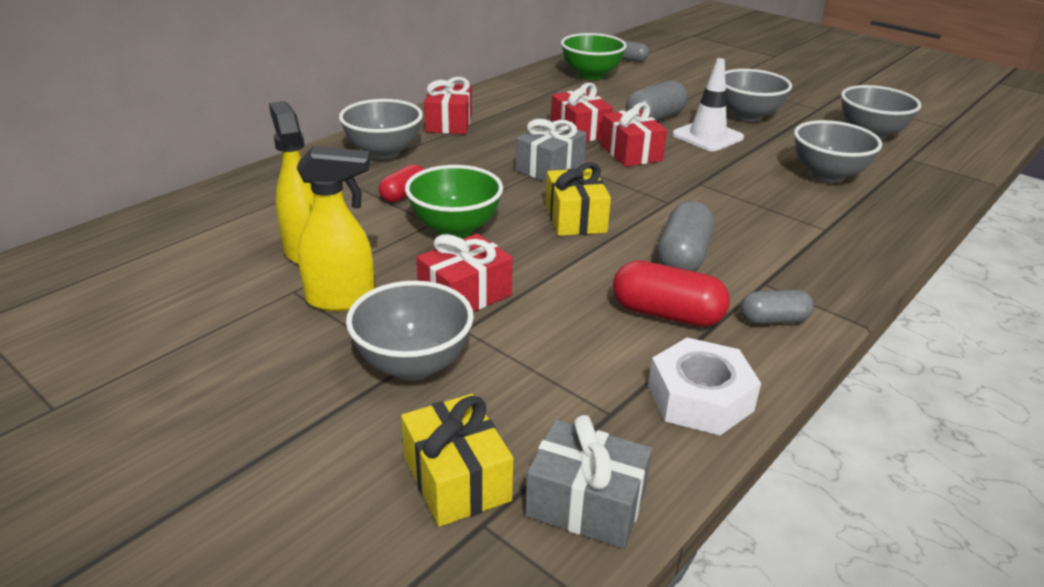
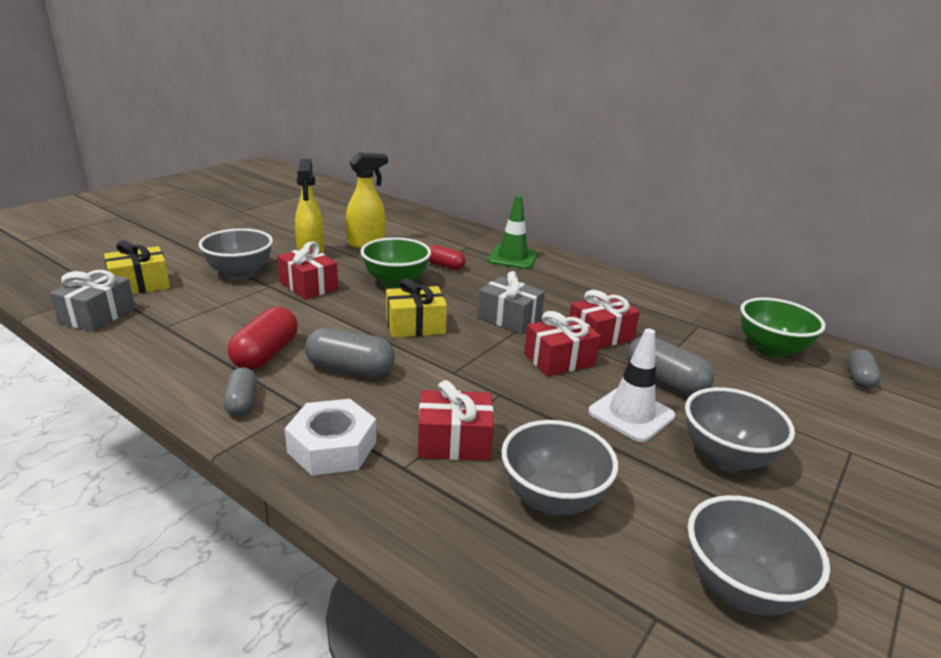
camera: 85 degrees right, 5 degrees down
(383, 152) = (512, 258): grey bowl -> green traffic cone
(449, 123) = (582, 278): red gift -> red gift (454, 441)
(700, 398) = (162, 357): white nut -> white nut (332, 447)

